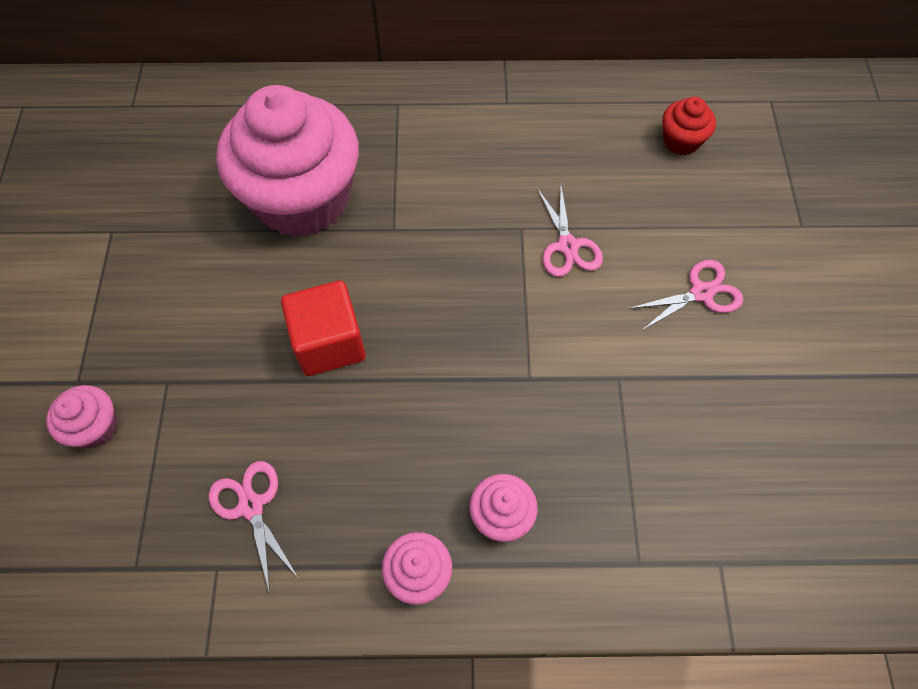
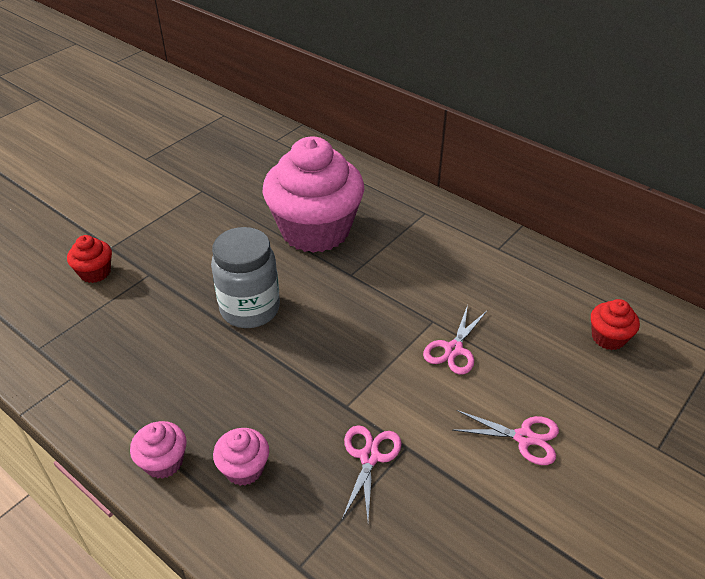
camera: 40 degrees right, 20 degrees down
(95, 427) = (95, 272): pink cupcake -> red cupcake
(251, 506) = (120, 360): pink scissors -> pink scissors (369, 457)
(329, 343) = (250, 309): red cube -> grey jar

